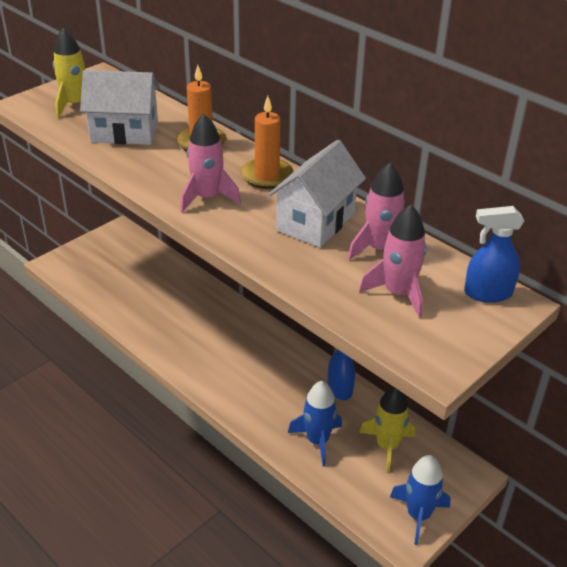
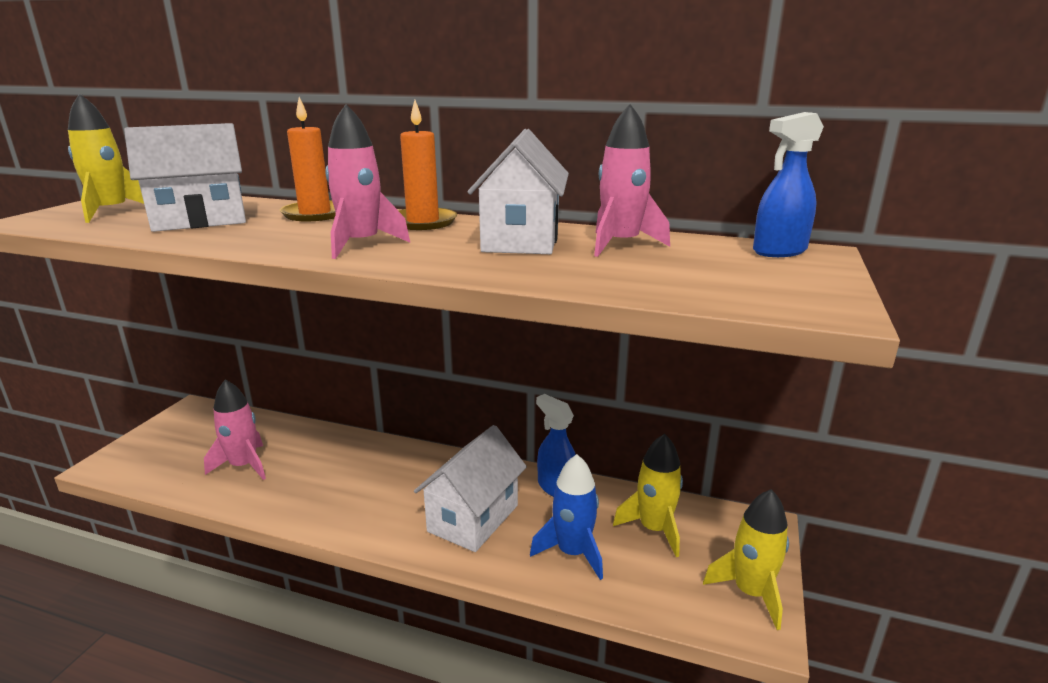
camera: 25 degrees left, 15 degrees down
(267, 390) = (473, 518): none -> white house
(398, 293) = (690, 268): pink rocket -> pink rocket (244, 466)
(418, 515) = (750, 592): blue rocket -> yellow rocket

